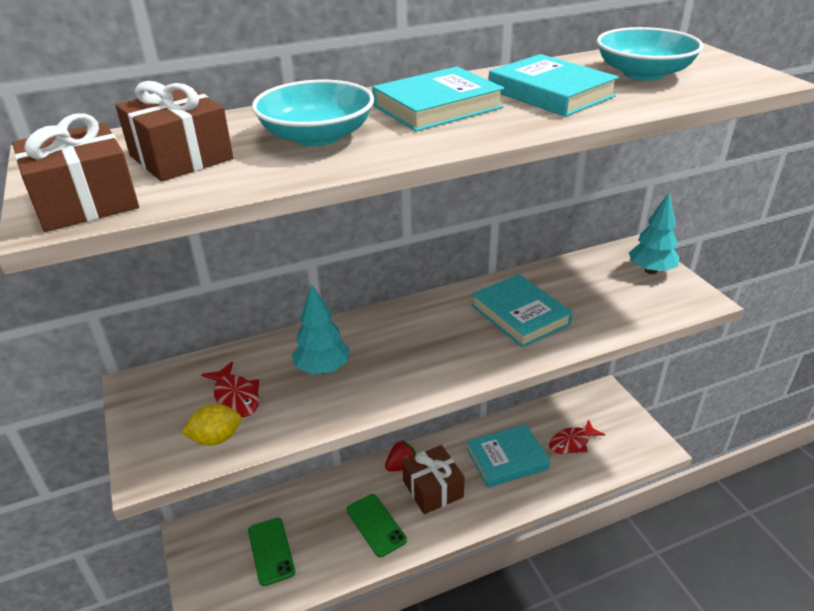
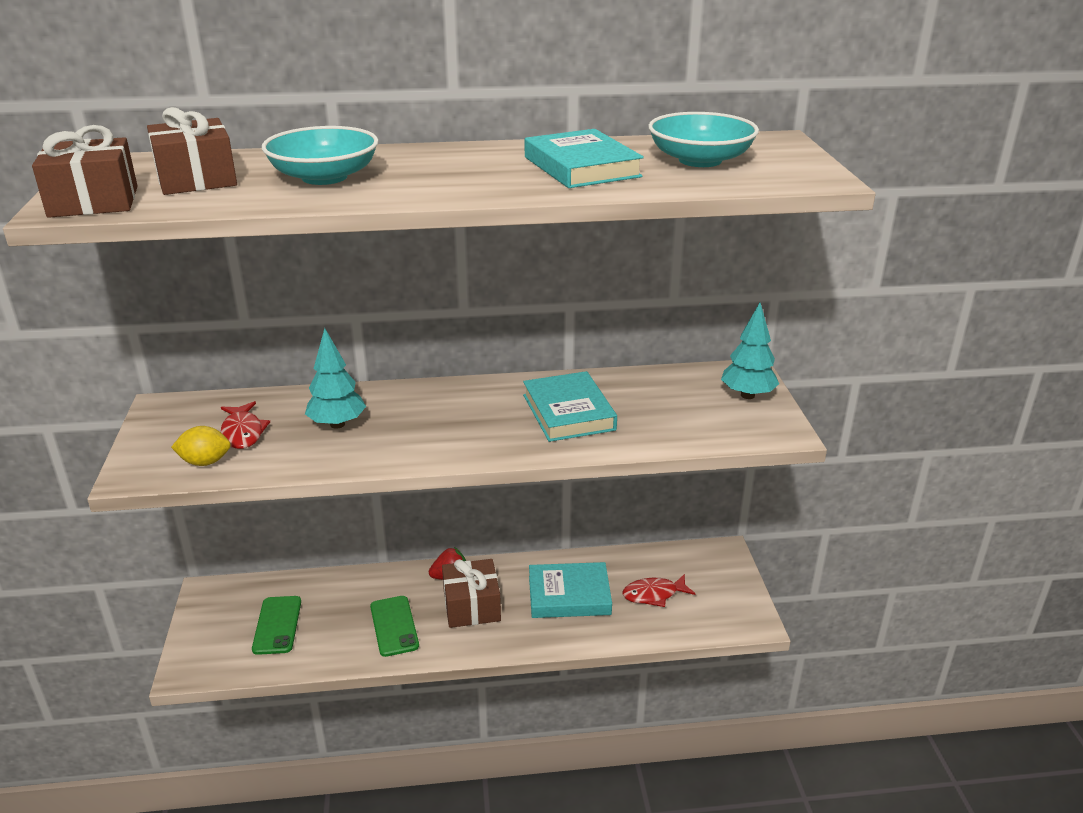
camera: 15 degrees right, 5 degrees down
(437, 107) = (459, 166): turquoise book -> none

